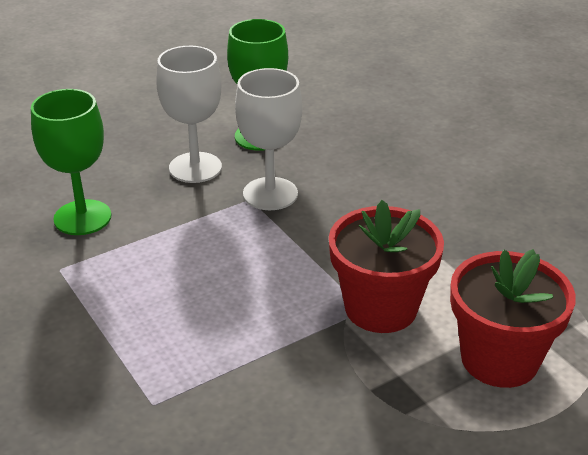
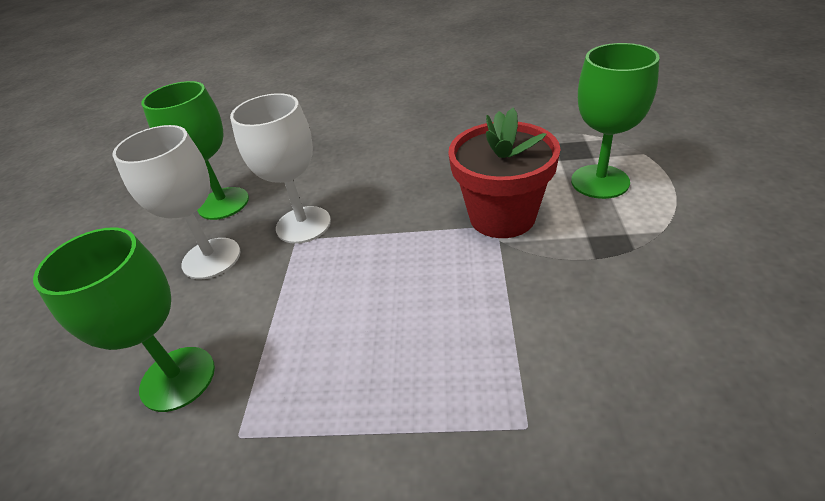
camera: 50 degrees left, 5 degrees up
(499, 359) = (600, 181): red flower pot -> green goblet

